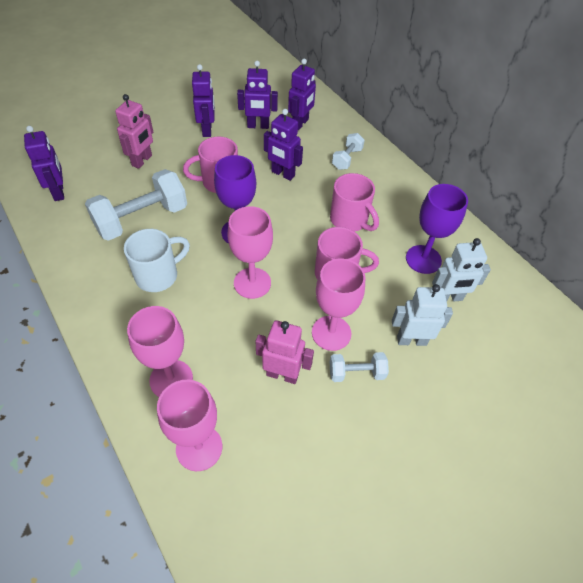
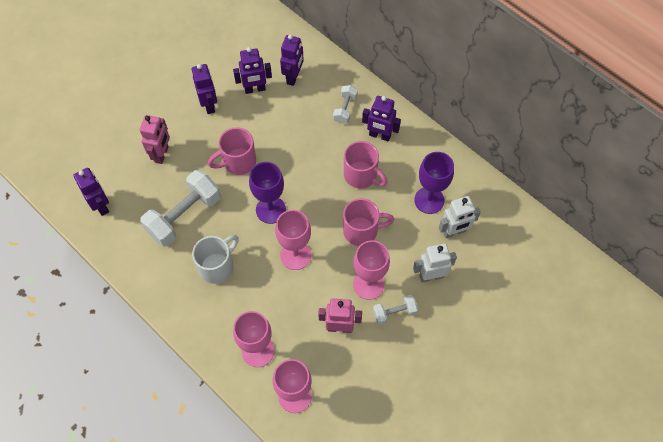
camera: 10 degrees left, 10 degrees up
(282, 174) = (292, 139): purple robot -> purple robot (379, 135)

